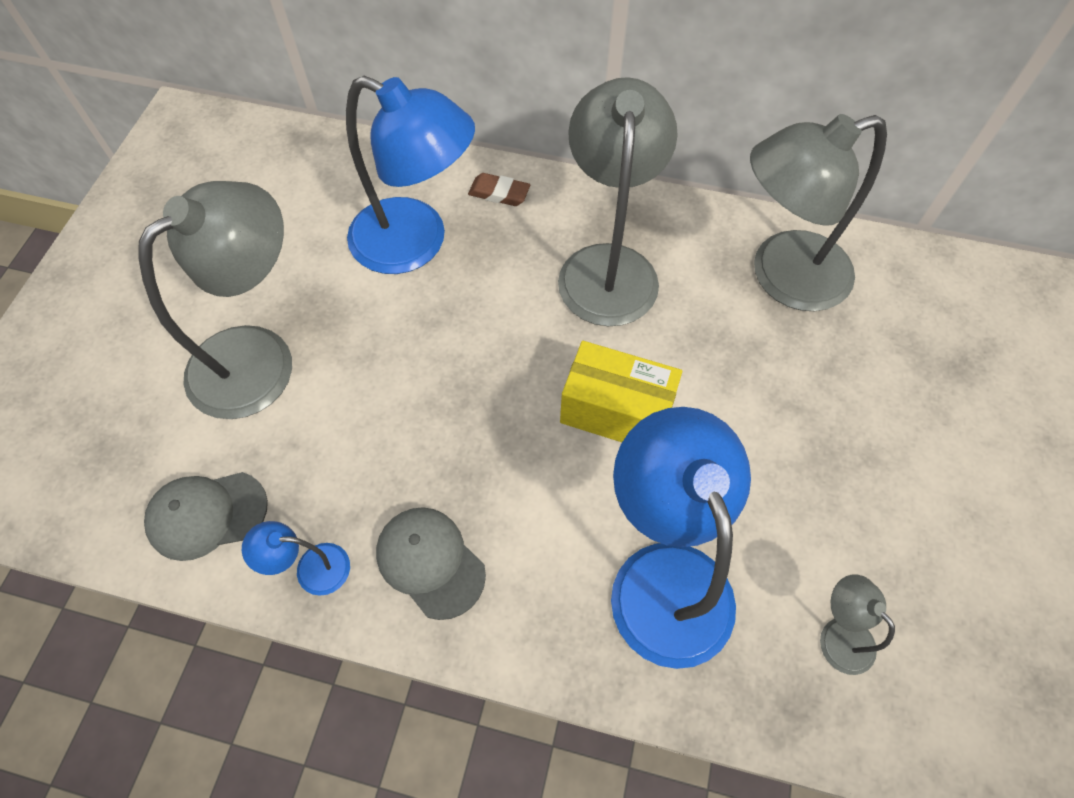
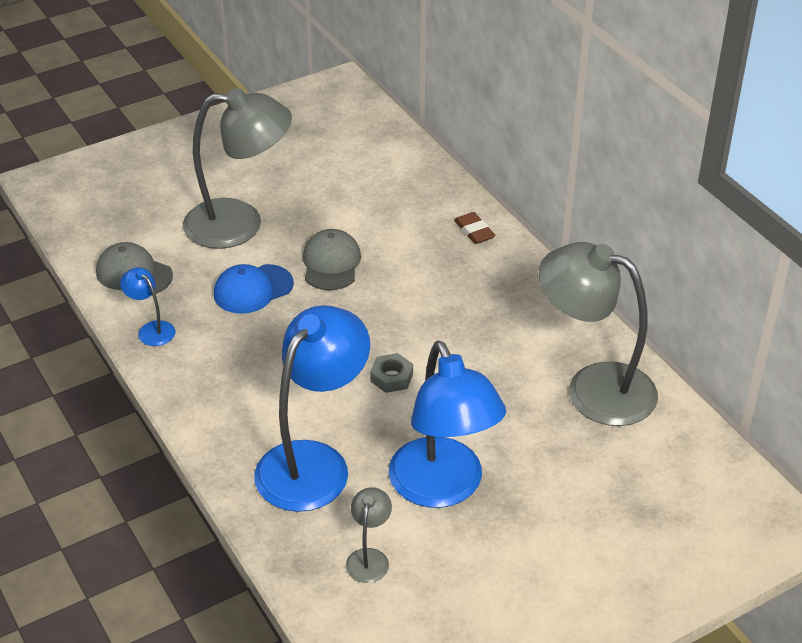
camera: 45 degrees right, 20 degrees down
(365, 424) = (253, 289): none -> blue cap
(416, 243) = (390, 225): blue lamp -> blue lamp (443, 488)
(430, 562) = (208, 368): grey cap -> grey cap (331, 263)
(608, 266) = (488, 309): grey lamp -> none
(616, 411) = (391, 377): yellow box -> grey nut

